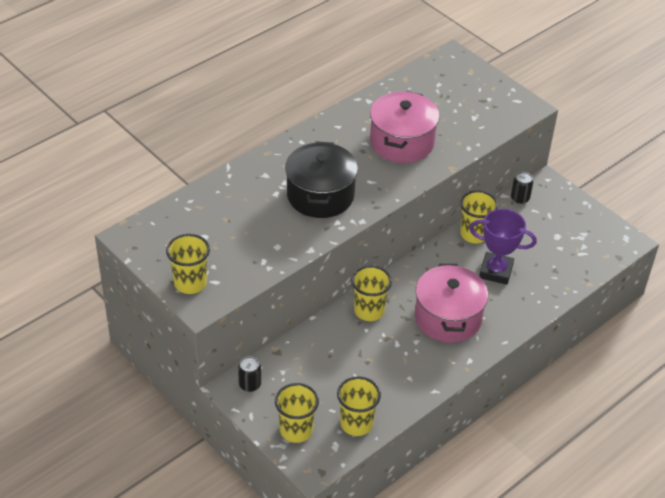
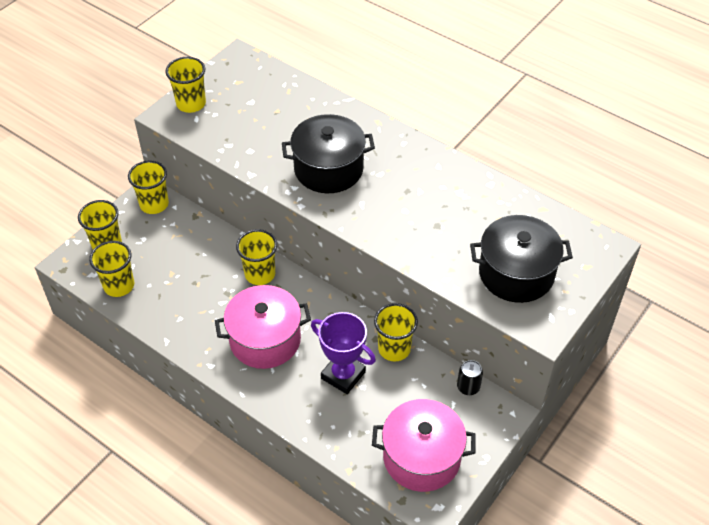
camera: 80 degrees right, 5 degrees up
(250, 384) = (154, 204): black can -> yellow cup
(402, 142) = (432, 220): pink pot -> pink pot (421, 457)
(470, 108) = (516, 273): none -> black pot
(496, 271) = (343, 375): purple trophy -> purple trophy turned 60 degrees counterclockwise

